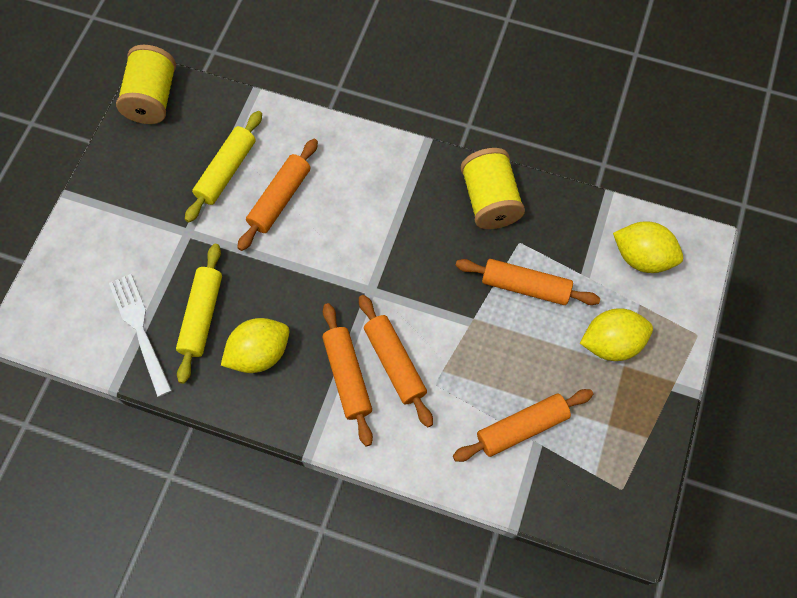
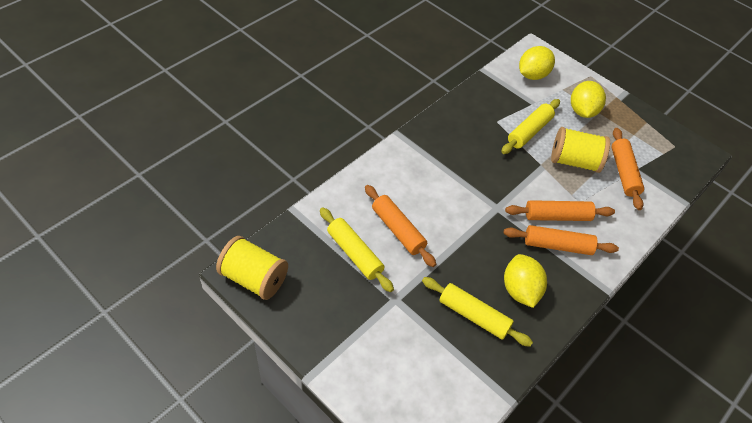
camera: 70 degrees left, 15 degrees down
(140, 329) = (467, 363): white fork -> none
(489, 200) = (459, 122): yellow spool -> yellow spool (574, 161)
(525, 286) = (529, 131): orange rolling pin -> yellow rolling pin

